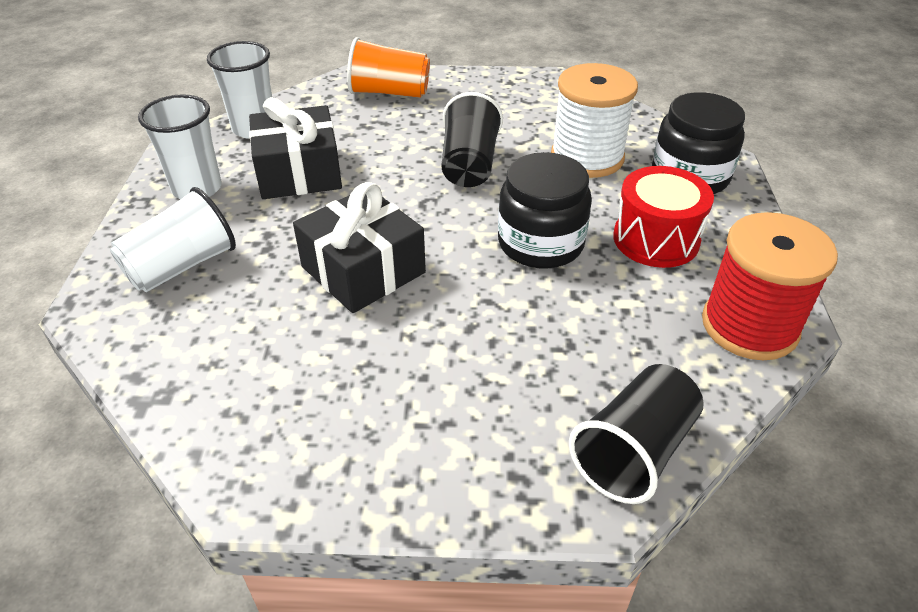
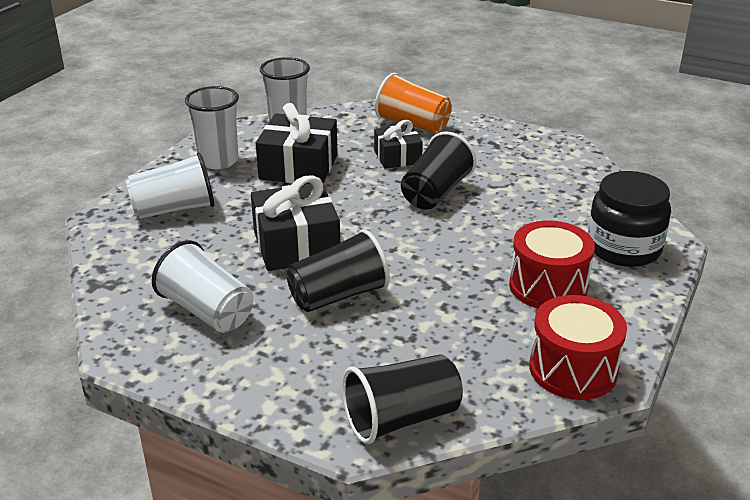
camera: 25 degrees right, 10 degrees down
(316, 391) = (207, 311): none -> white cup
(400, 133) = (397, 157): none -> black gift
(455, 319) = (338, 296): none -> black cup
(540, 243) = (447, 263): black jar -> none
(587, 157) = (541, 211): white spool -> none
(749, 326) = (573, 369): red spool -> red drum

